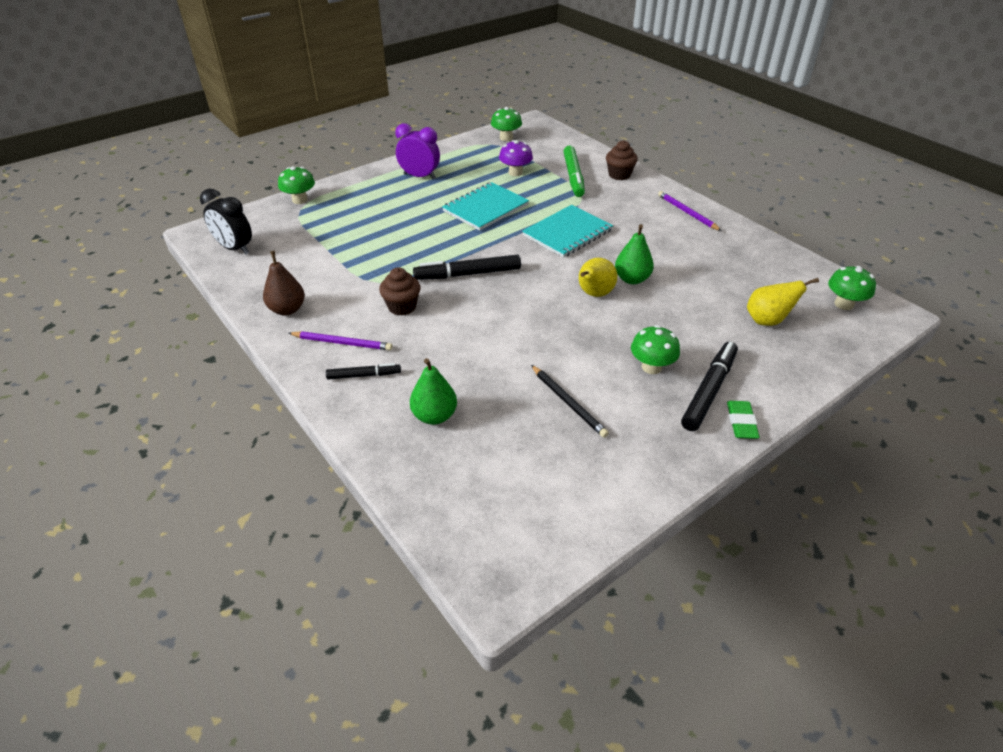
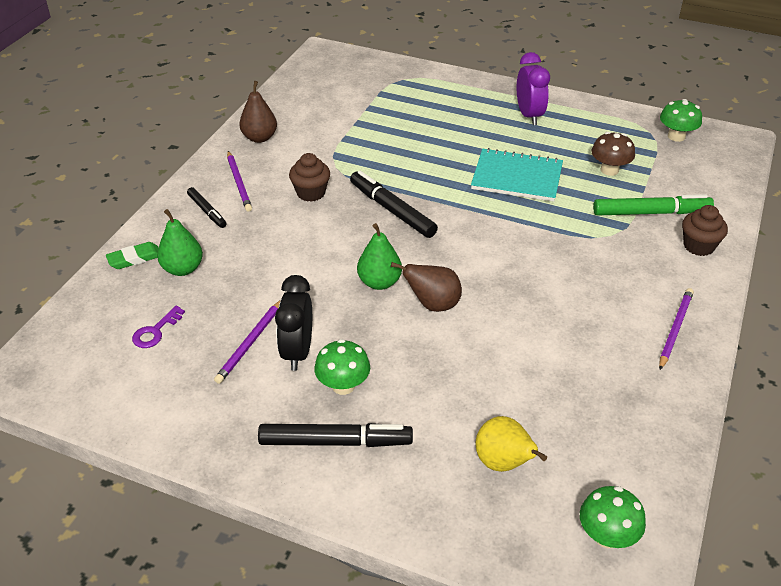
camera: 60 degrees right, 0 degrees up
(235, 248) = (316, 77): black clock -> black clock (297, 352)
(300, 200) = (416, 72): green mushroom -> none
(509, 459) = (155, 331): none -> purple key
(515, 172) = (609, 170): purple mushroom -> brown mushroom
(567, 233) = (528, 248): turquoise notebook -> none
(568, 402) = (250, 343): black pencil -> purple pencil
(573, 176) = (651, 213): green marker -> green marker turned 150 degrees counterclockwise
(594, 294) = (433, 305): yellow pear -> brown pear
(632, 279) = (486, 324): green pear -> green pear (379, 282)
(741, 422) = (301, 482): green eraser -> green eraser (135, 258)

